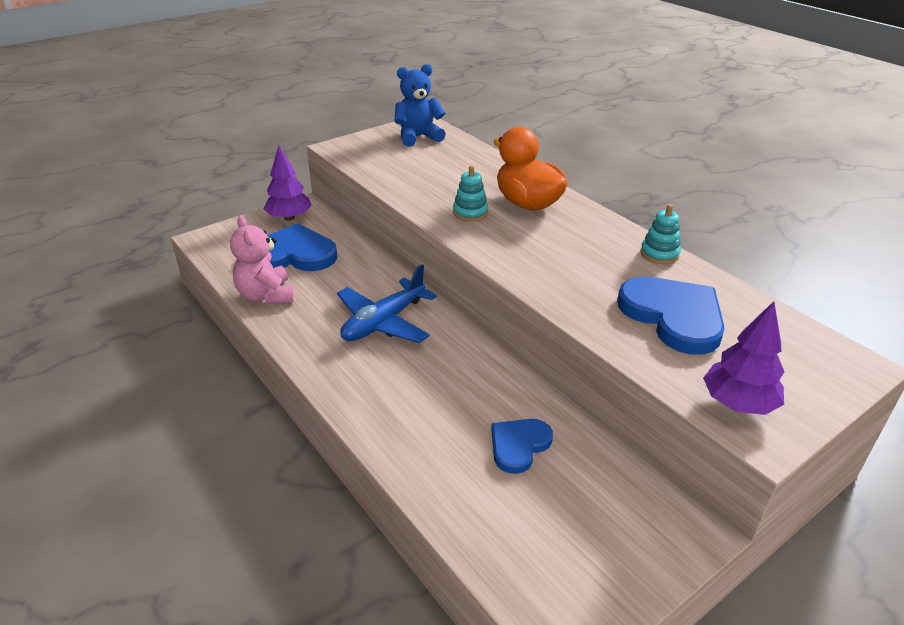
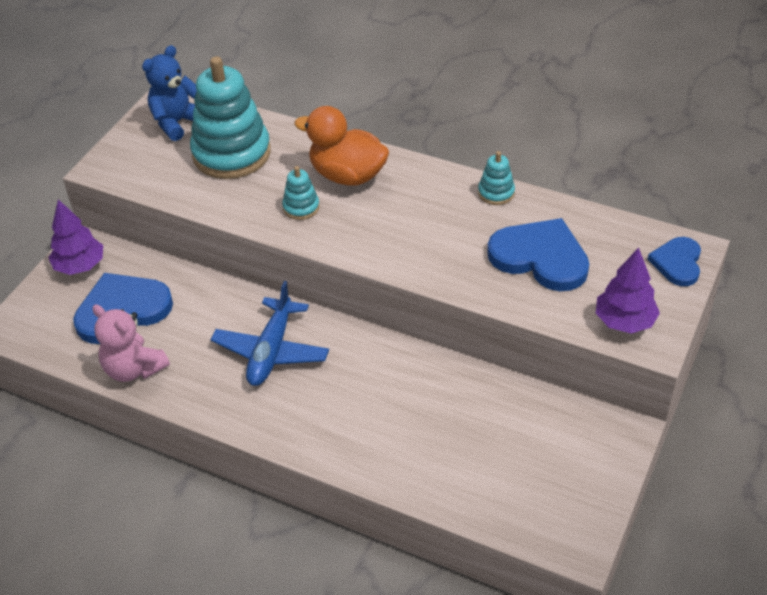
camera: 25 degrees left, 10 degrees up
(443, 165) = (231, 153): none -> turquoise stacking toy
(519, 445) = (463, 419): blue heart -> blue heart (677, 263)

